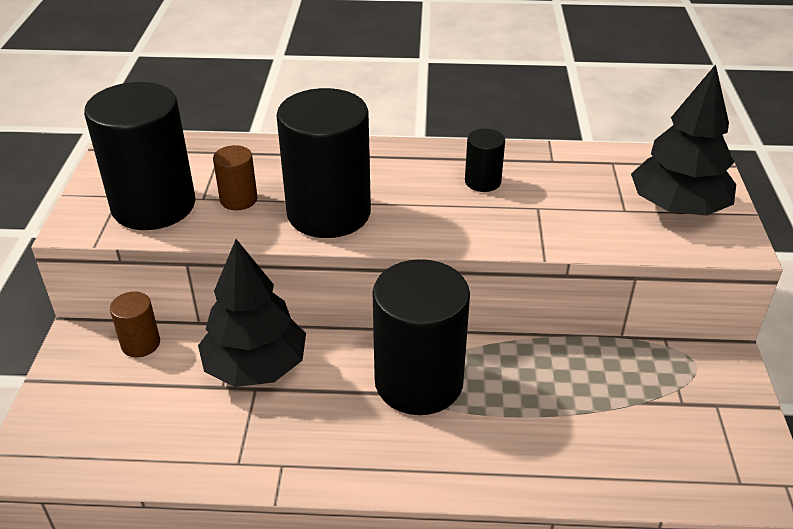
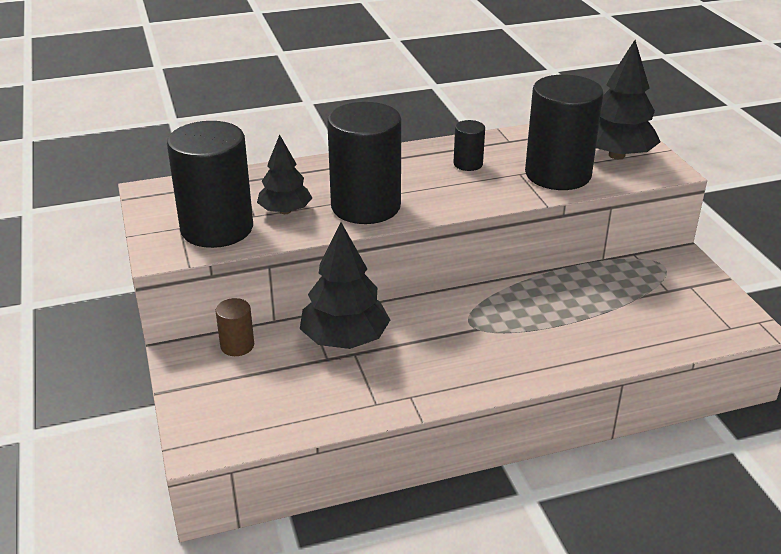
camera: 20 degrees left, 5 degrees down
(238, 199) = (285, 211): brown cylinder -> black tree
(419, 382) = (477, 320): black cylinder -> black cylinder (558, 174)

